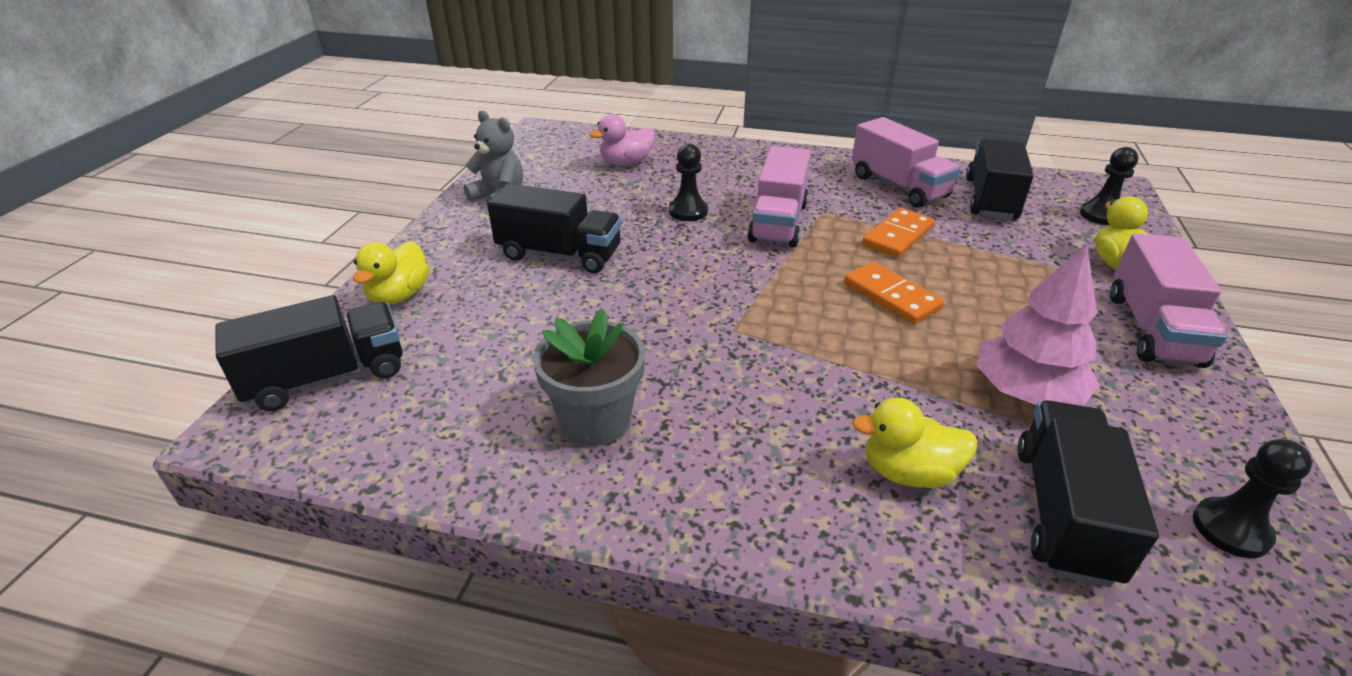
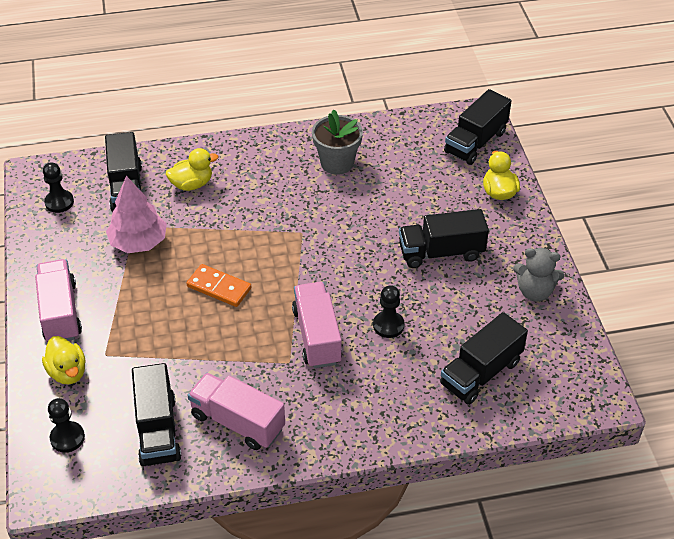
camera: 155 degrees right, 10 degrees up
(626, 163) = (481, 373): pink duck -> black truck
(897, 236) = (226, 351): orange domino -> none

